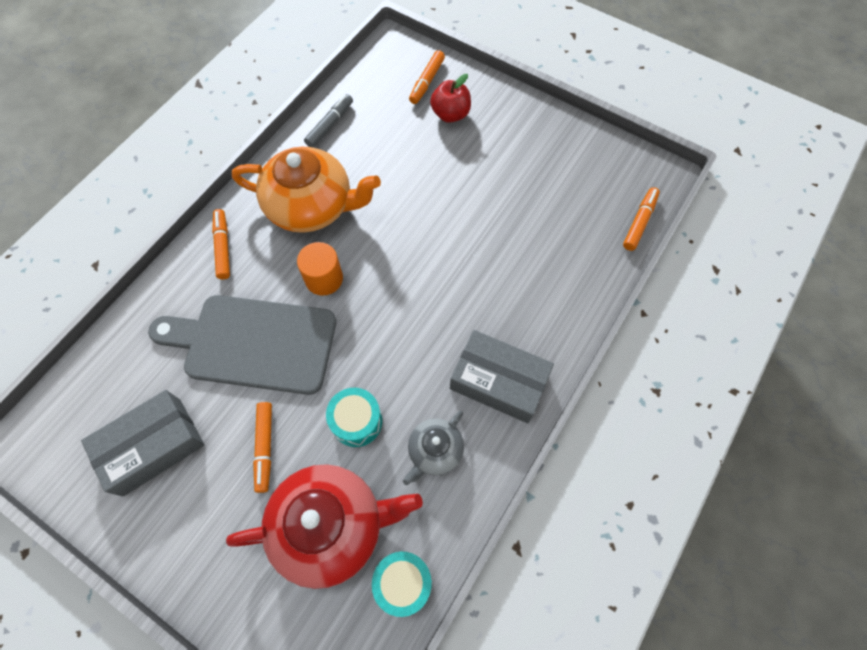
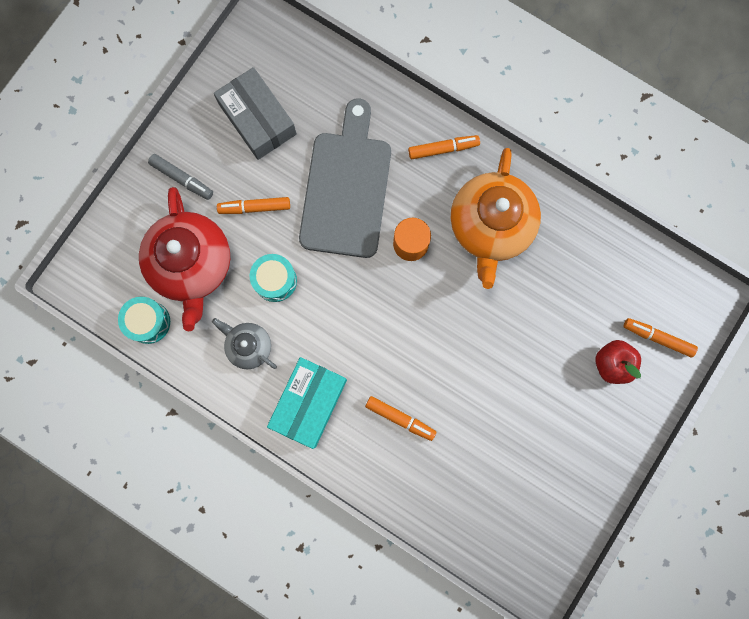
camera: 90 degrees right, 15 degrees up
(330, 125) = (592, 237): grey marker -> grey marker (182, 179)
(498, 381) = (309, 403): grey box -> turquoise box
(639, 222) = (478, 556): orange marker -> orange marker (400, 418)

